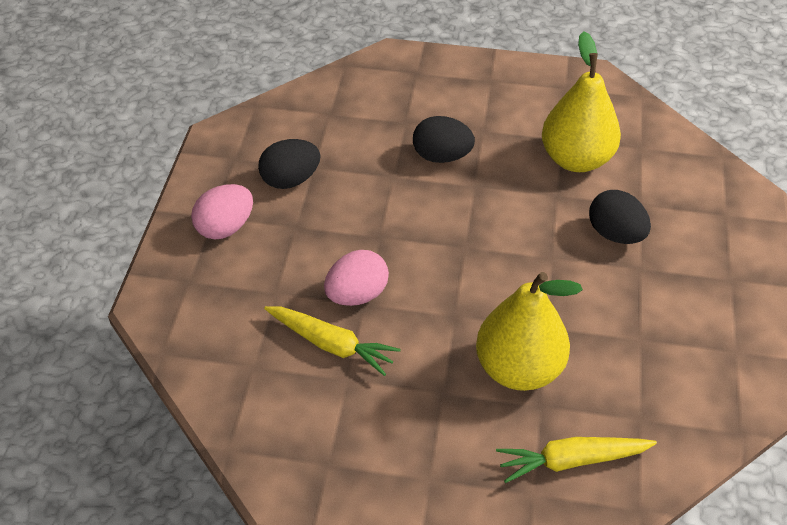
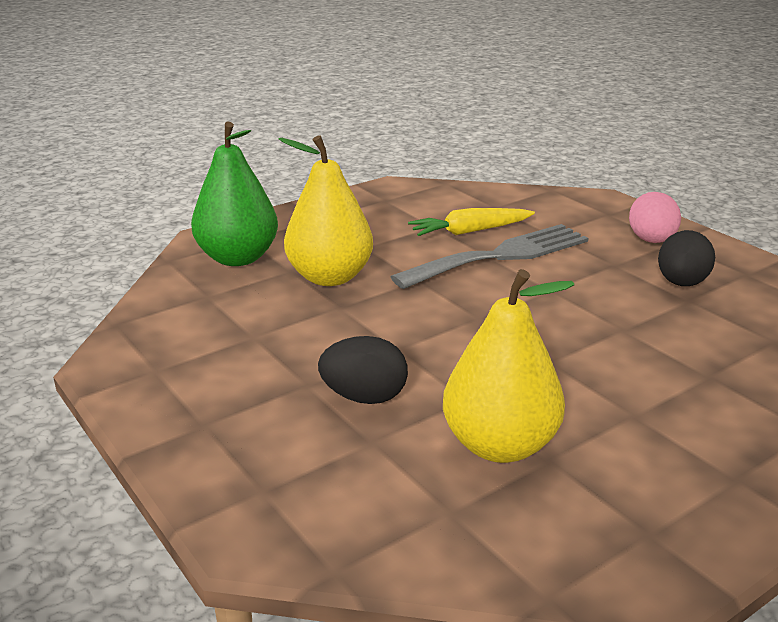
camera: 135 degrees right, 20 degrees down
(357, 295) = (500, 256): pink egg -> grey fork
(442, 156) = (619, 366): black egg -> none
(571, 461) = (237, 258): yellow carrot -> green pear

